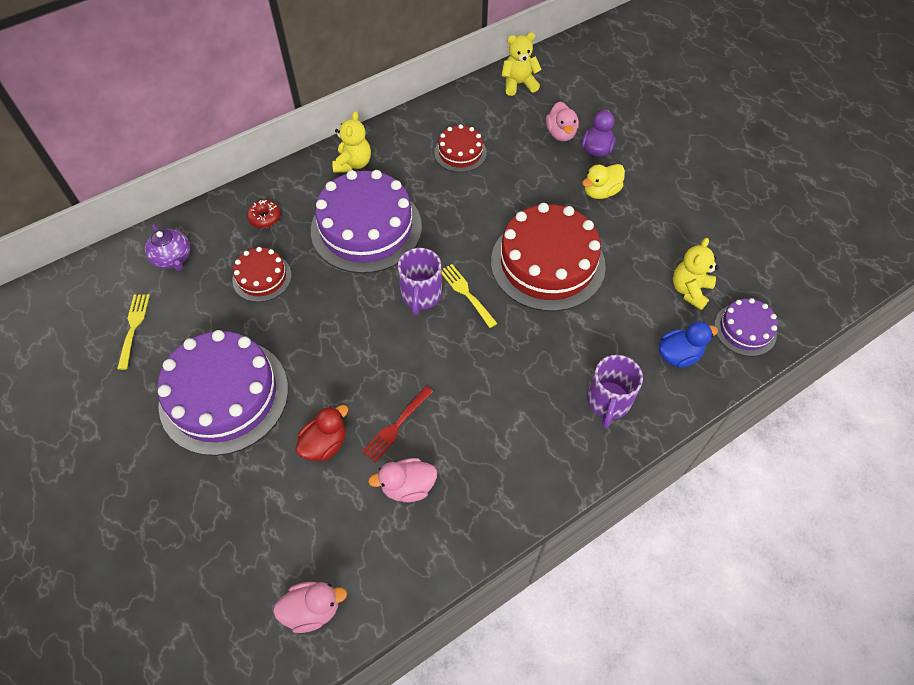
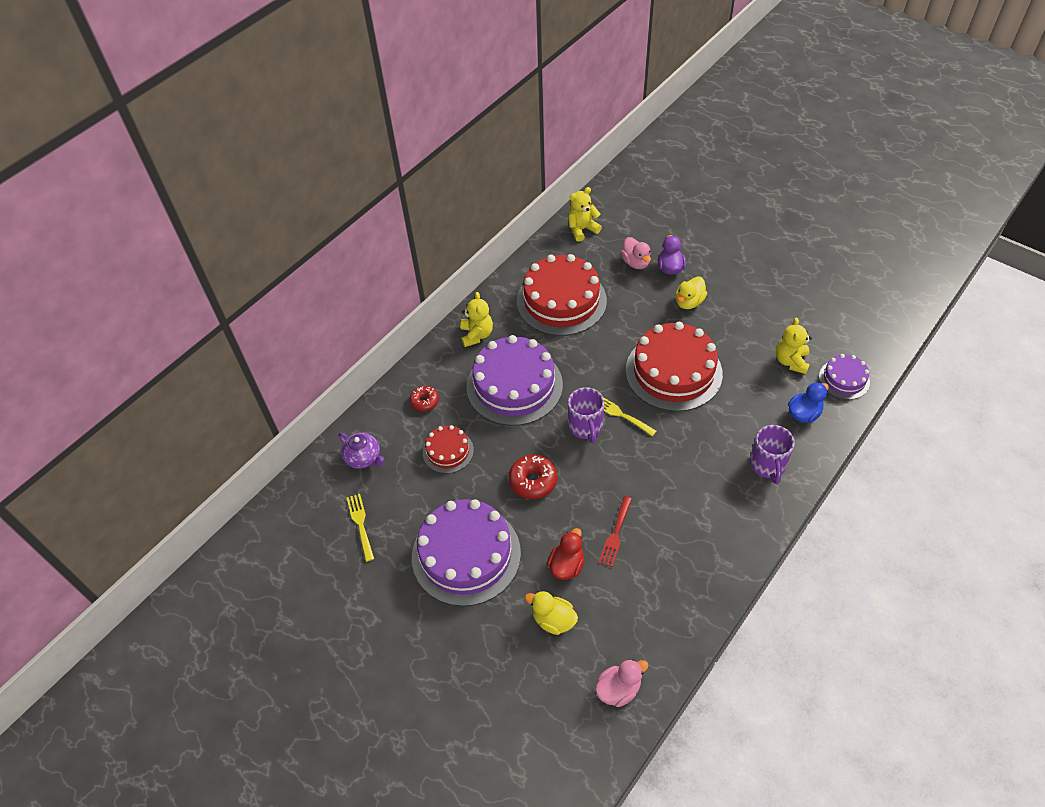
camera: 15 degrees left, 5 degrees down
(280, 501) = (553, 620): none -> yellow duck
(335, 337) = (533, 481): none -> red donut
(408, 486) = (646, 576): pink duck -> none
(460, 152) = (561, 301): red cake -> red cake, size x1.98

